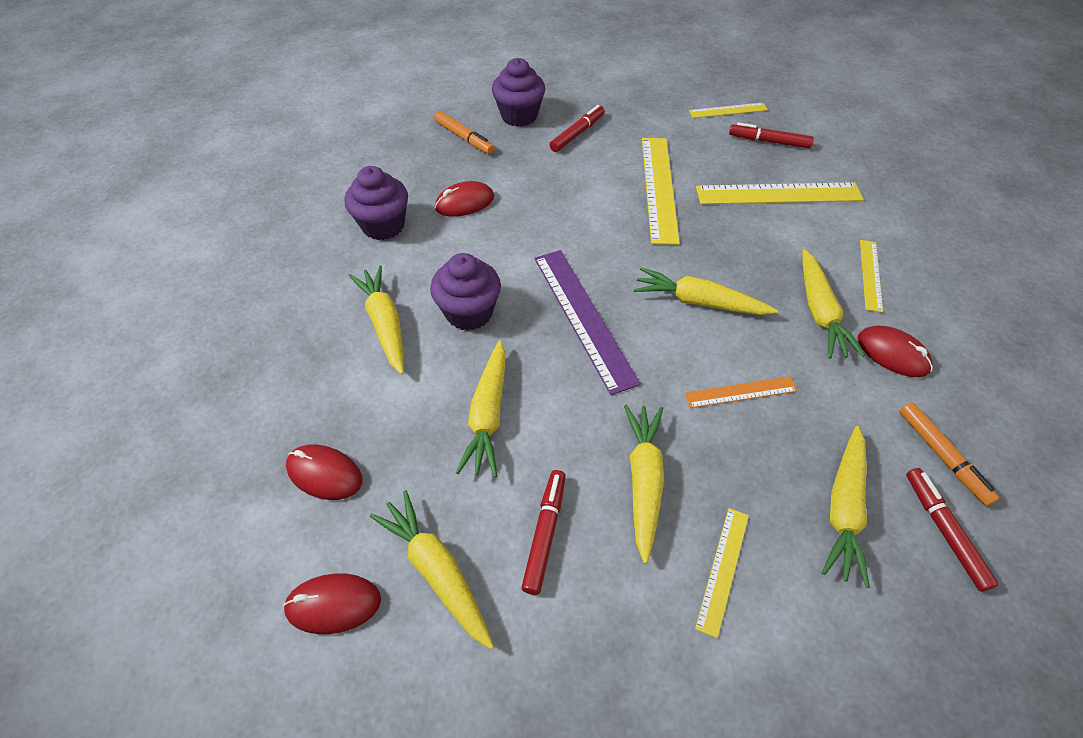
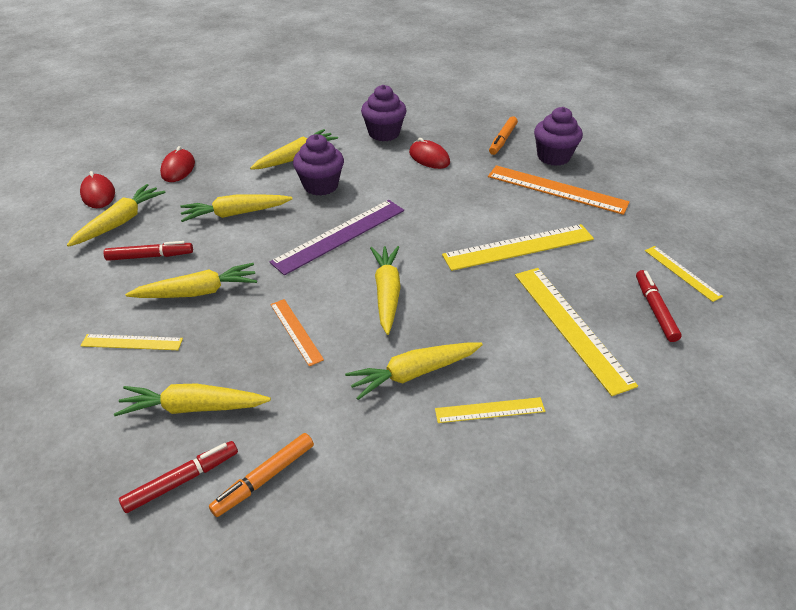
camera: 70 degrees right, 10 degrees down
(577, 133) = (556, 189): red marker -> orange ruler
(892, 354) = (382, 434): red mouse -> none

